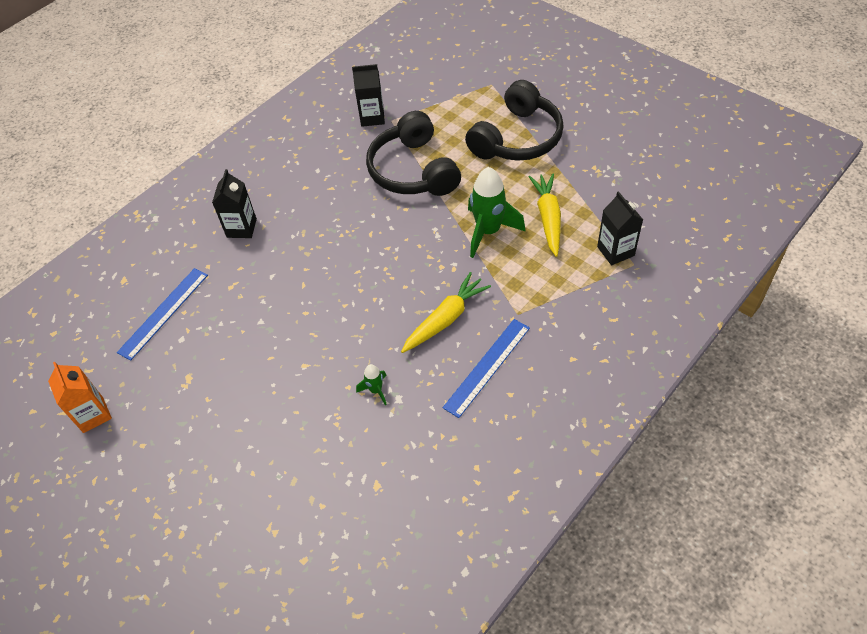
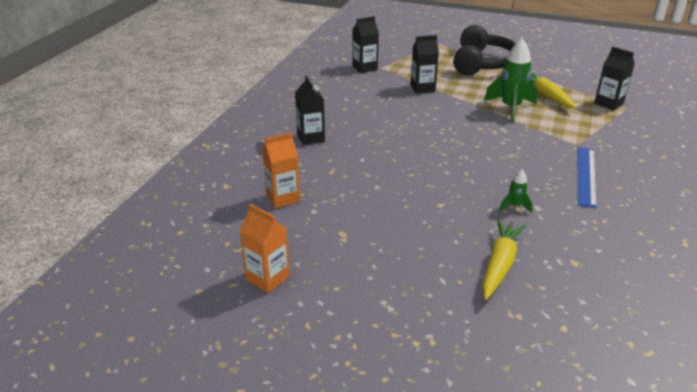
camera: 25 degrees left, 20 degrees down
(163, 313) = (283, 198): blue ruler -> orange carton
(413, 170) = (422, 88): black headphones -> black carton
(445, 319) = (527, 157): yellow carrot -> yellow carrot (499, 264)

